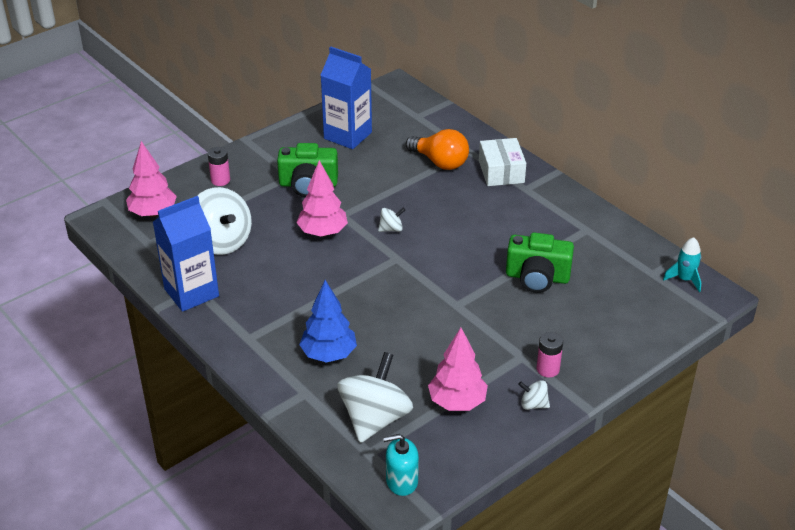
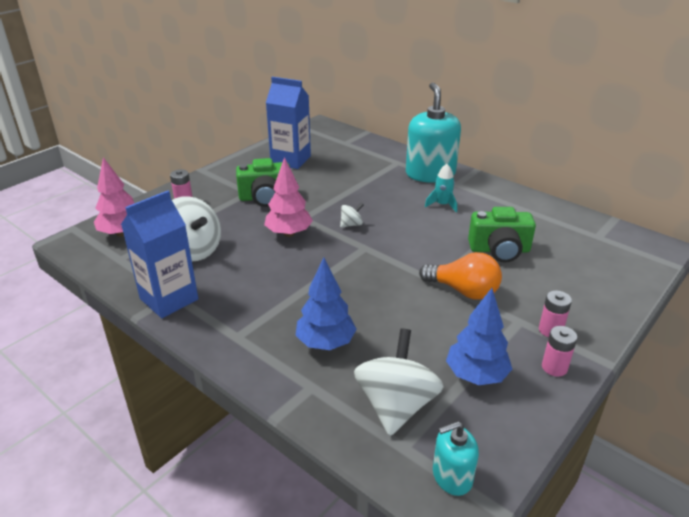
camera: 10 degrees left, 5 degrees down
(440, 162) = (376, 172): orange light bulb -> orange light bulb (463, 291)
(457, 402) = (476, 375): pink tree -> blue tree
(501, 171) = (430, 174): white box -> turquoise soap dispenser
(533, 404) = (554, 367): white spinning top -> pink battery
(684, 279) = (627, 238): turquoise rocket -> turquoise rocket (442, 205)

